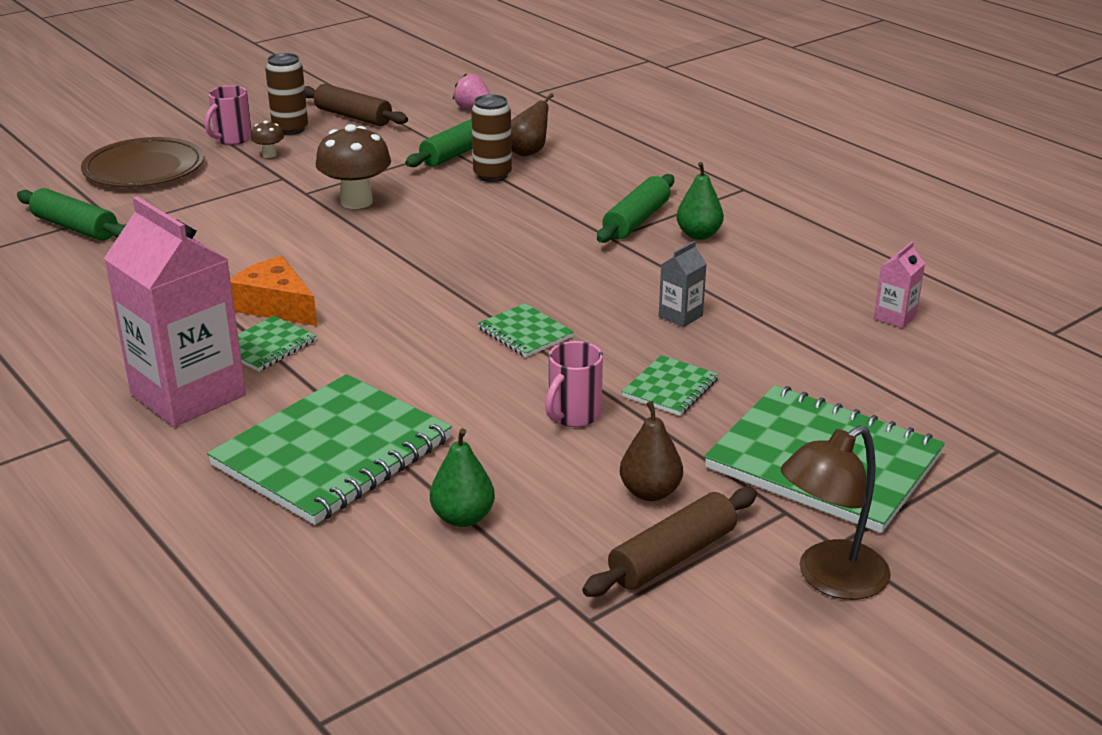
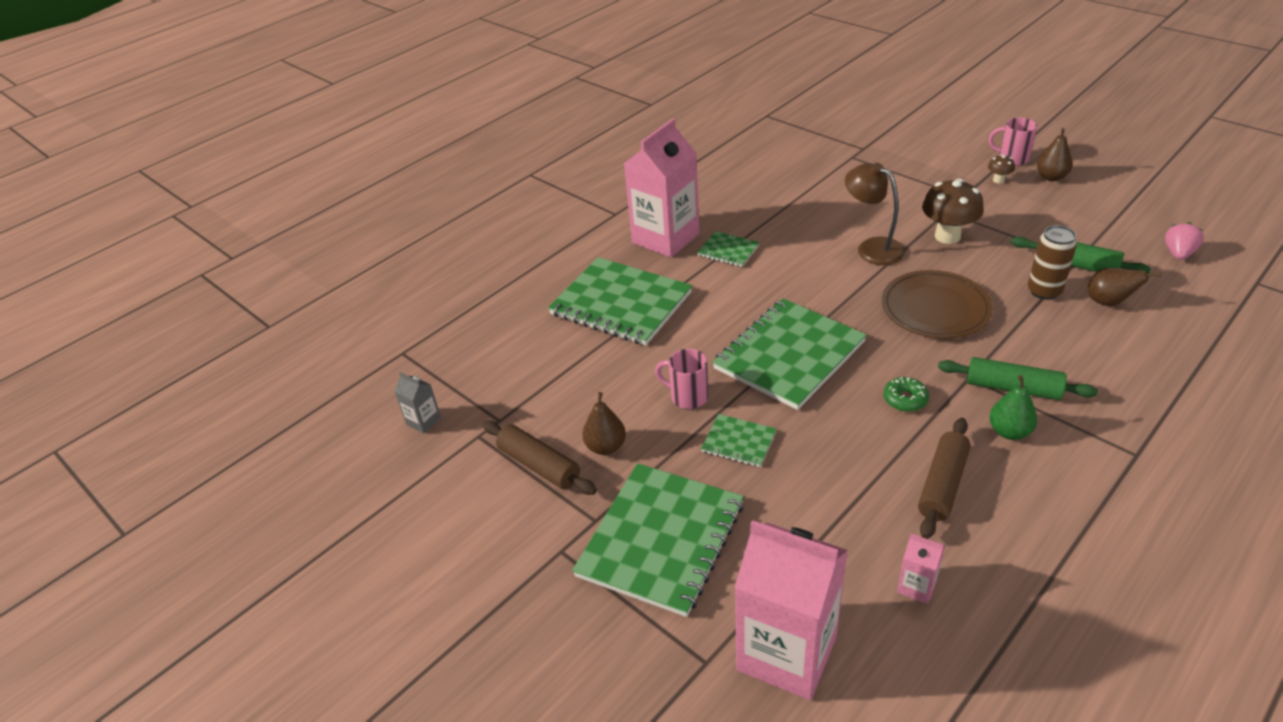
camera: 85 degrees right, 10 degrees up
(75, 227) = (839, 143): green rolling pin -> none
(144, 169) = (937, 140): brown plate -> brown plate (935, 308)
(275, 306) = (778, 241): orange cheese -> none
(290, 129) = (1051, 177): brown can -> brown pear
(353, 117) = (1101, 198): brown rolling pin -> brown rolling pin (942, 485)
(463, 517) = (566, 368): green pear -> none
(525, 333) = (789, 355): green notebook -> green notebook, size x2.16
(632, 276) = (905, 399): none -> green donut
(680, 316) = (851, 436): grey carton -> grey carton (423, 421)
(829, 579) = (523, 548): brown lamp -> brown lamp (872, 248)
(980, 399) = (786, 653): none -> pink carton

